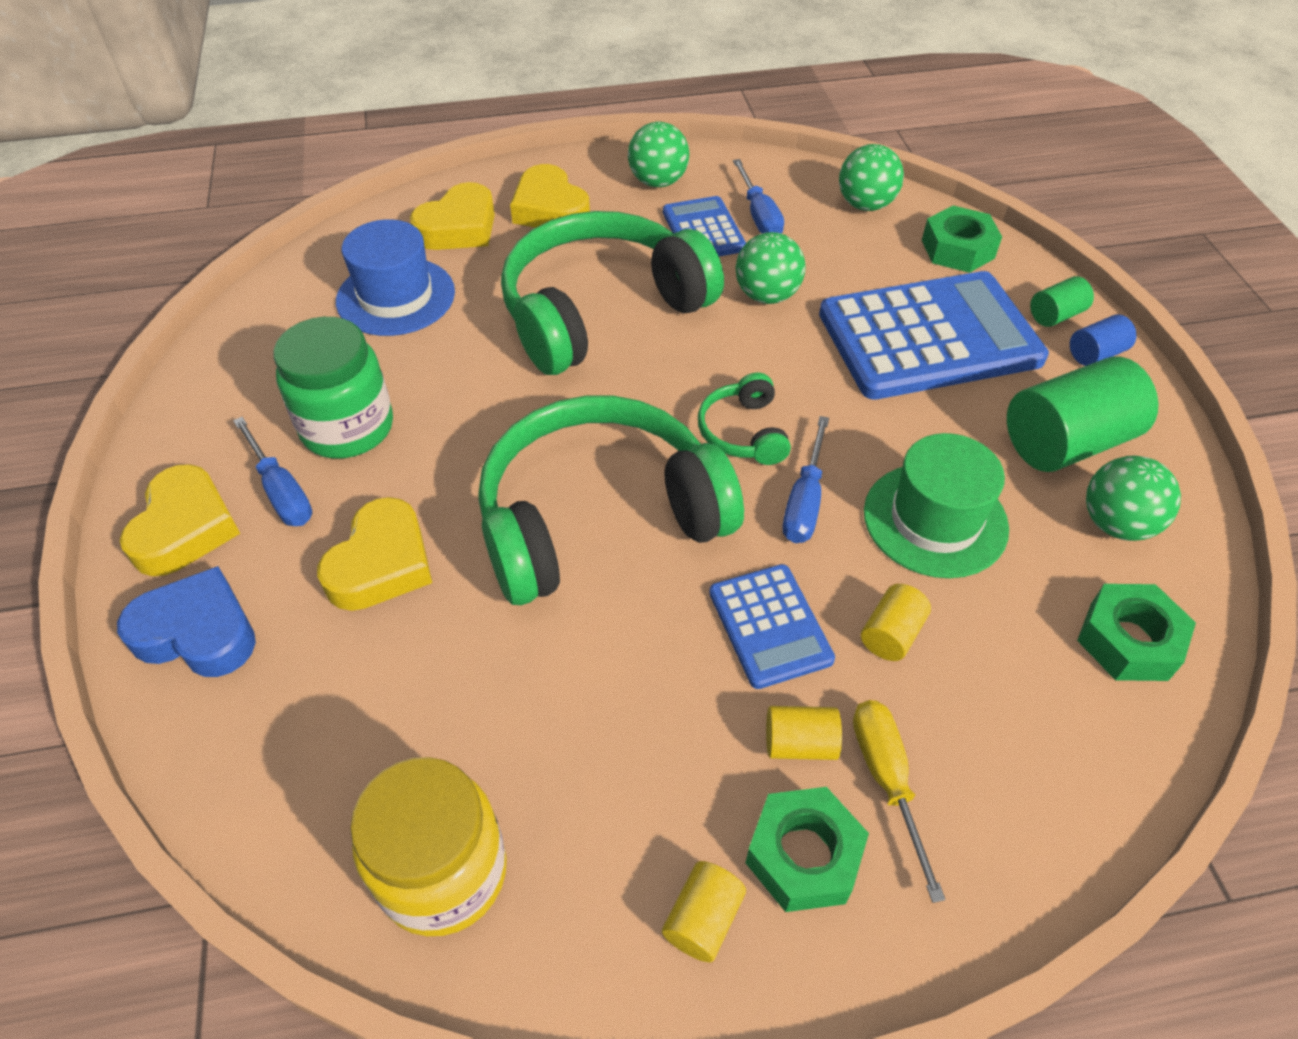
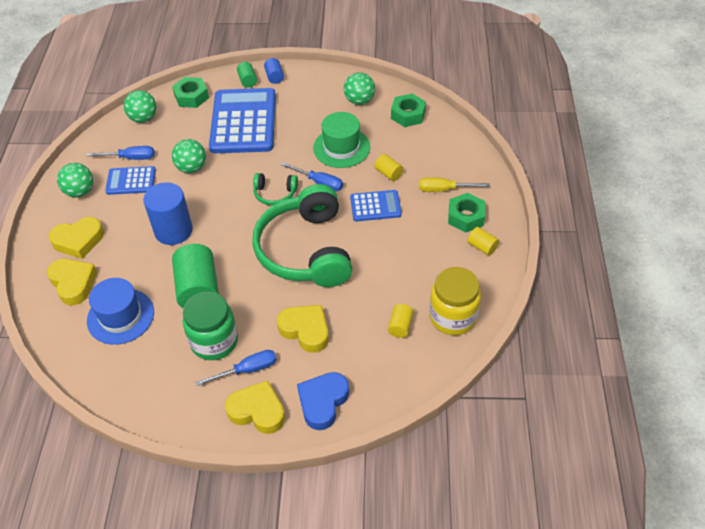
camera: 75 degrees left, 0 degrees up
(601, 310) = (173, 230): green headphones -> blue cylinder
(800, 743) = (426, 208): yellow cylinder -> yellow cylinder (400, 326)
(1066, 442) = (317, 100): green cylinder -> green cylinder (198, 289)

